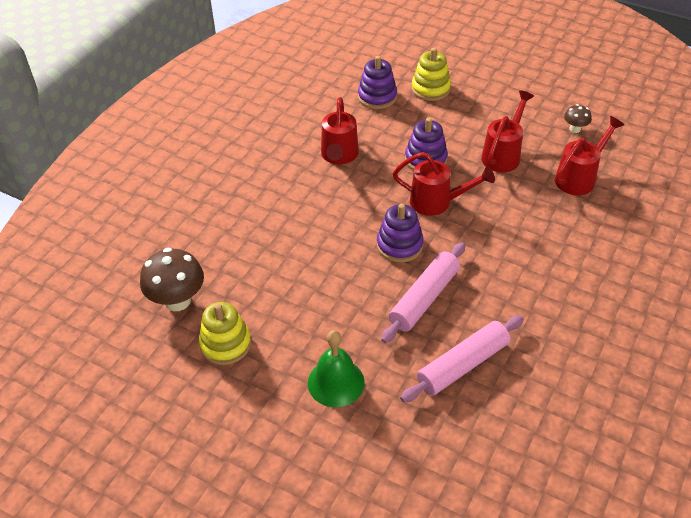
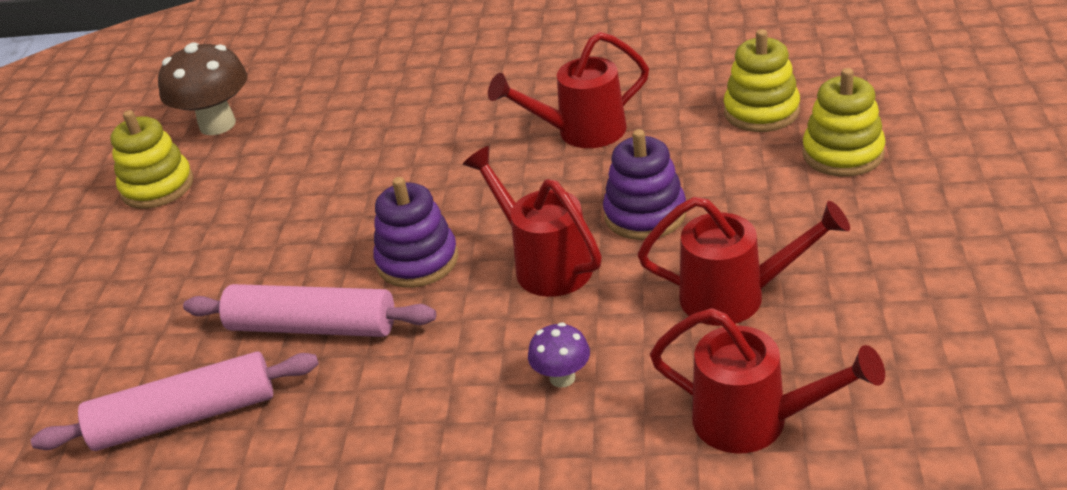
camera: 70 degrees right, 10 degrees down
(336, 382) = (116, 301): green bell -> none
(377, 97) = (761, 111): purple stacking toy -> yellow stacking toy
(437, 202) = (545, 264): red watering can -> red watering can turned 150 degrees clockwise
(462, 365) = (185, 417): pink rolling pin -> pink rolling pin turned 45 degrees counterclockwise
(520, 222) = (562, 378): none -> purple mushroom
(575, 129) = (911, 369): brown mushroom -> none

